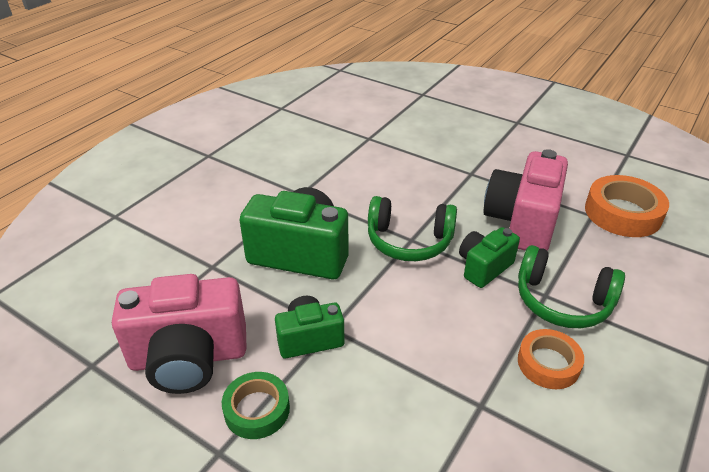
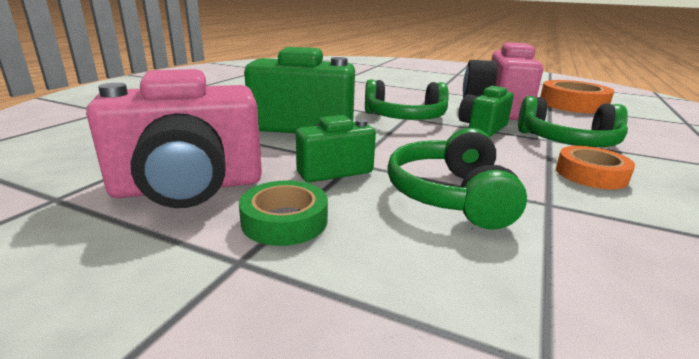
camera: 10 degrees left, 15 degrees down
(400, 386) = (451, 195): none -> green headphones

